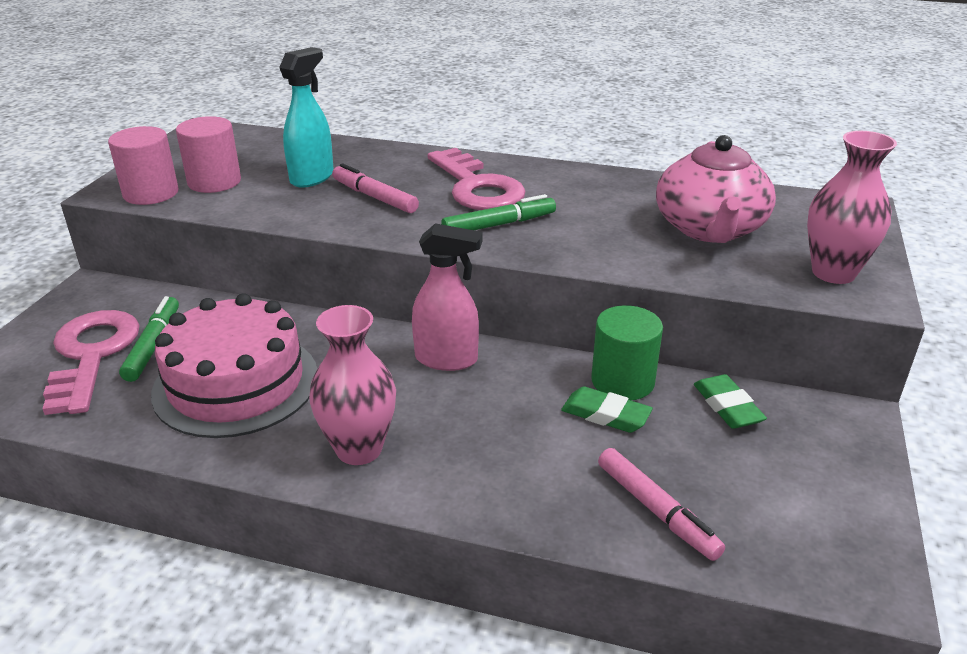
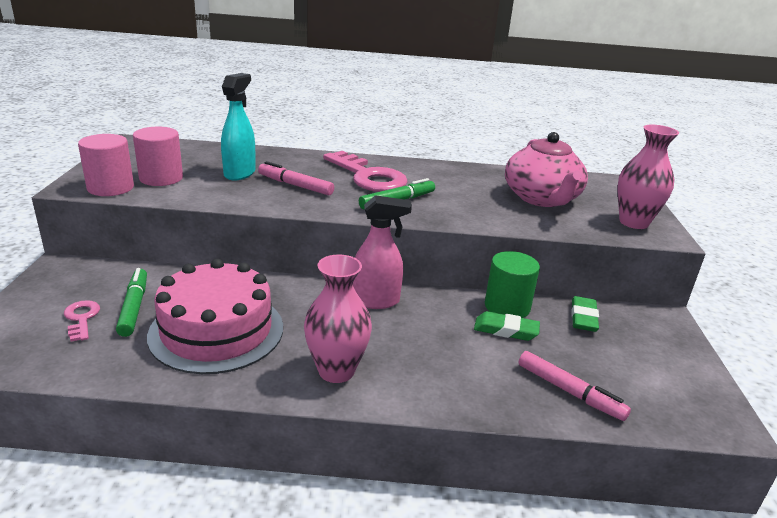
camera: 15 degrees left, 5 degrees down
(91, 355) = (81, 318): pink key -> pink key, size x0.48
(727, 406) = (583, 318): green eraser -> green eraser turned 45 degrees clockwise

